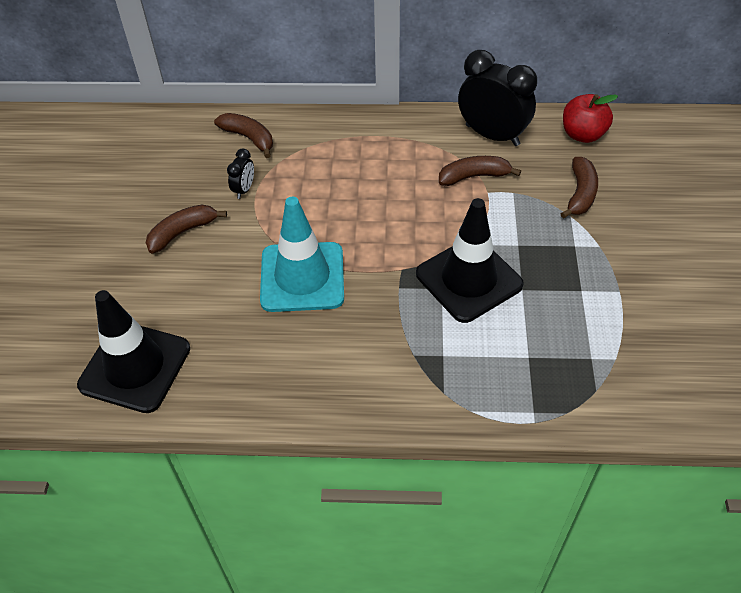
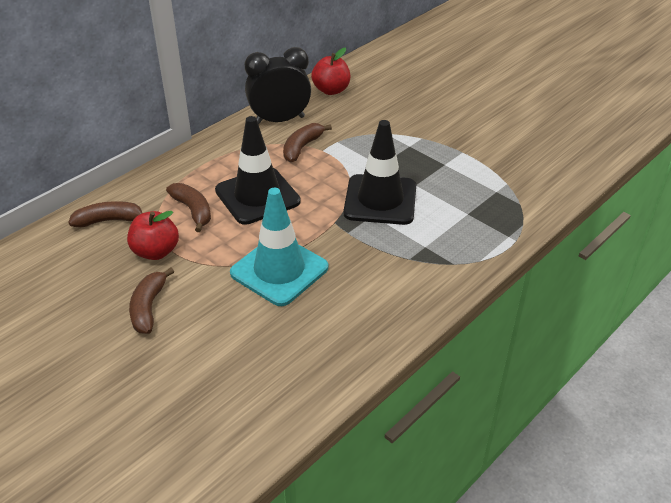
camera: 50 degrees left, 10 degrees down
(135, 367) = (244, 408): black traffic cone -> black traffic cone (257, 196)
(244, 189) = (156, 251): black clock -> red apple
(580, 194) = (374, 119): brown banana -> brown banana (193, 210)

